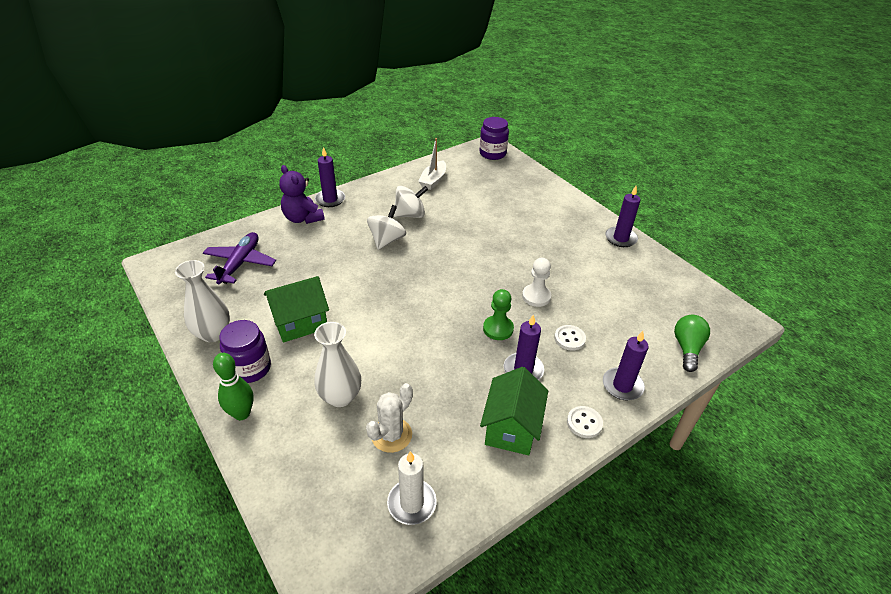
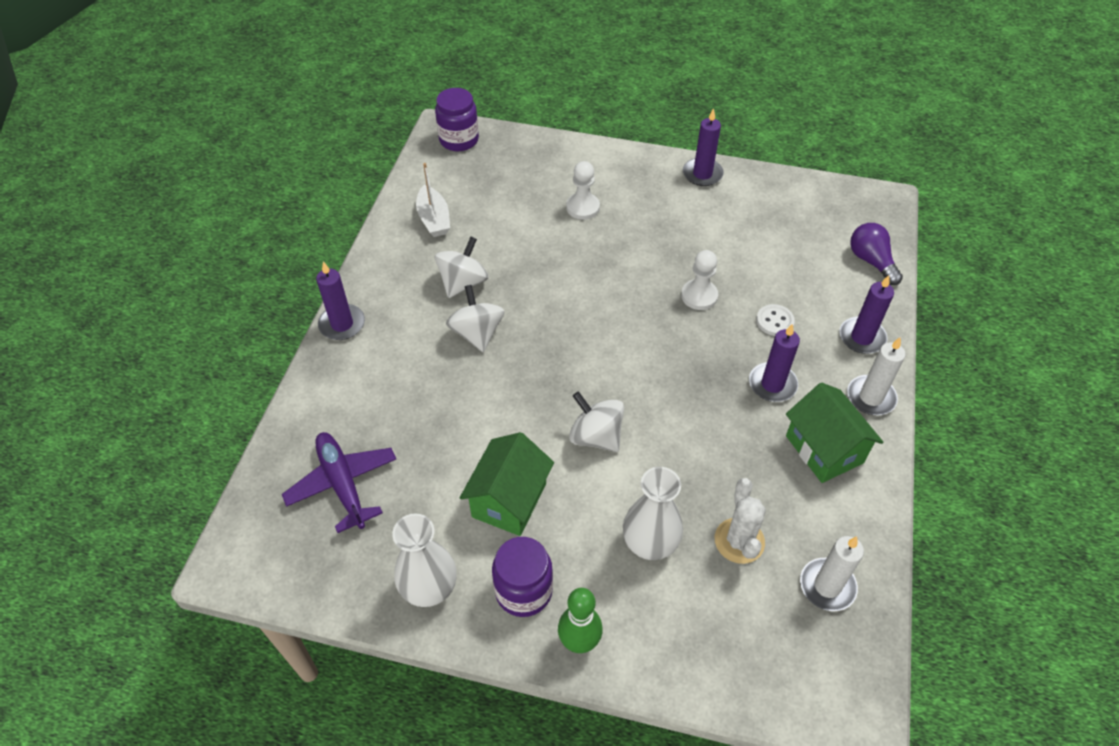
camera: 40 degrees left, 10 degrees up
(303, 218) = (341, 372): purple teddy bear -> none
(383, 325) = (596, 436): none -> white spinning top
(498, 329) = (705, 357): green pawn -> none
(521, 216) = (583, 207): none -> white pawn
(584, 423) = (871, 397): white button -> white candle
(687, 348) = (871, 261): green light bulb -> purple light bulb

